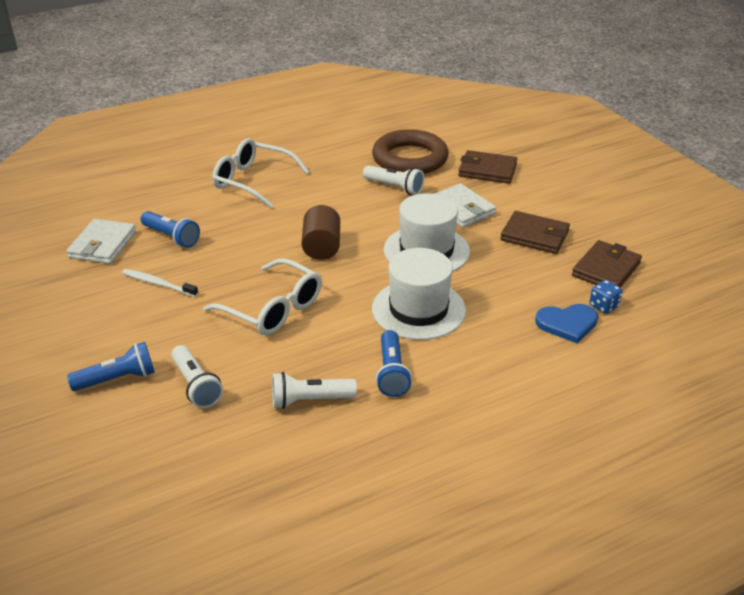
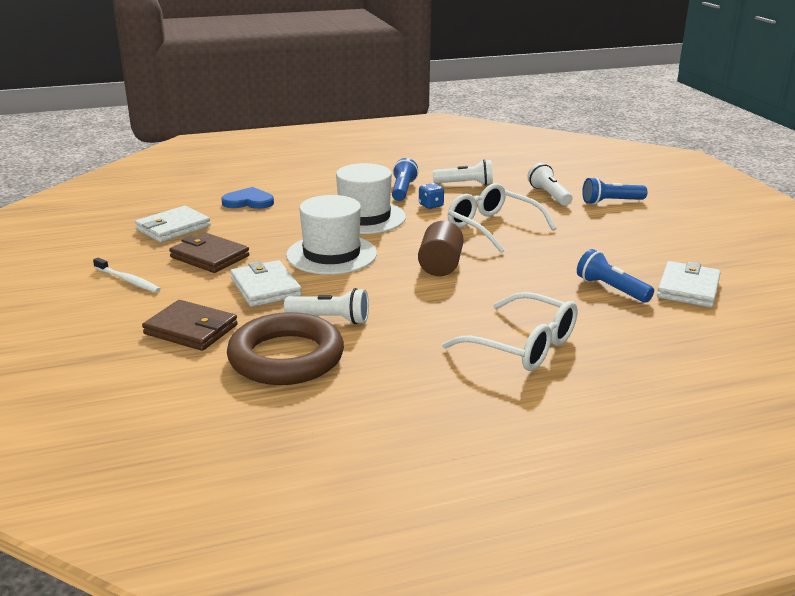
camera: 170 degrees left, 10 degrees down
(157, 283) = (607, 252): white toothbrush -> white toothbrush (128, 280)
(394, 187) = (330, 319): white flashlight -> white flashlight turned 150 degrees clockwise
(603, 306) = (207, 208): blue dice -> blue dice (431, 205)
(606, 269) = (173, 228): brown wallet -> white wallet

